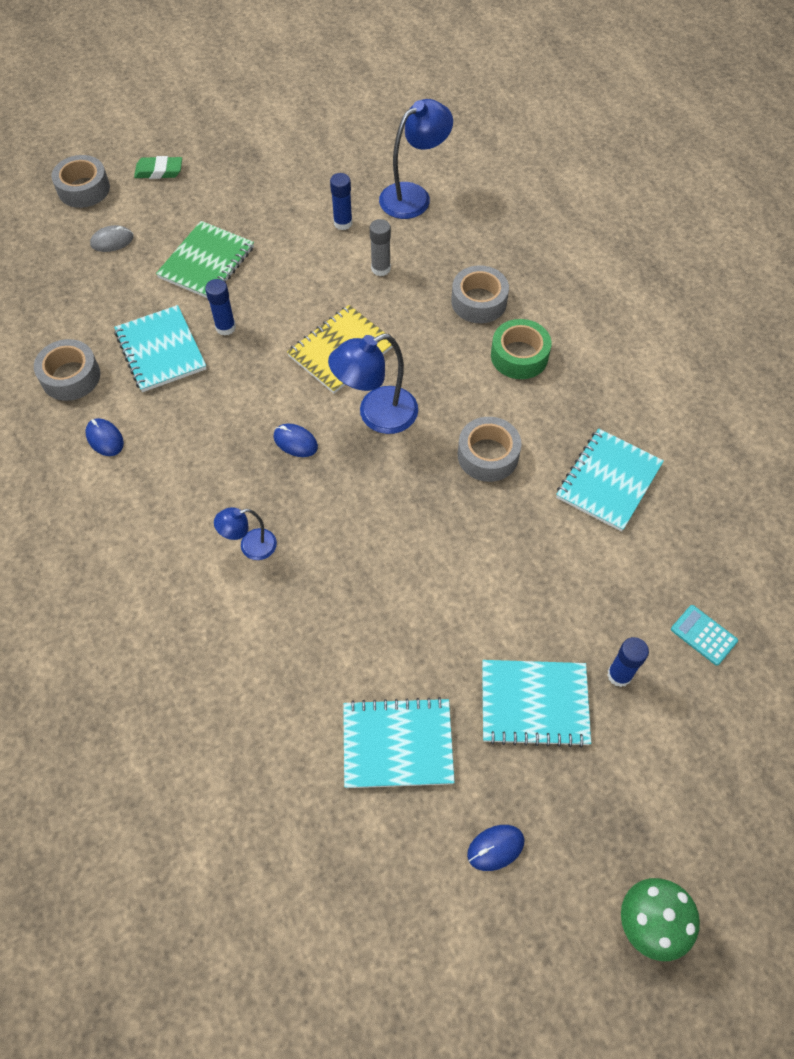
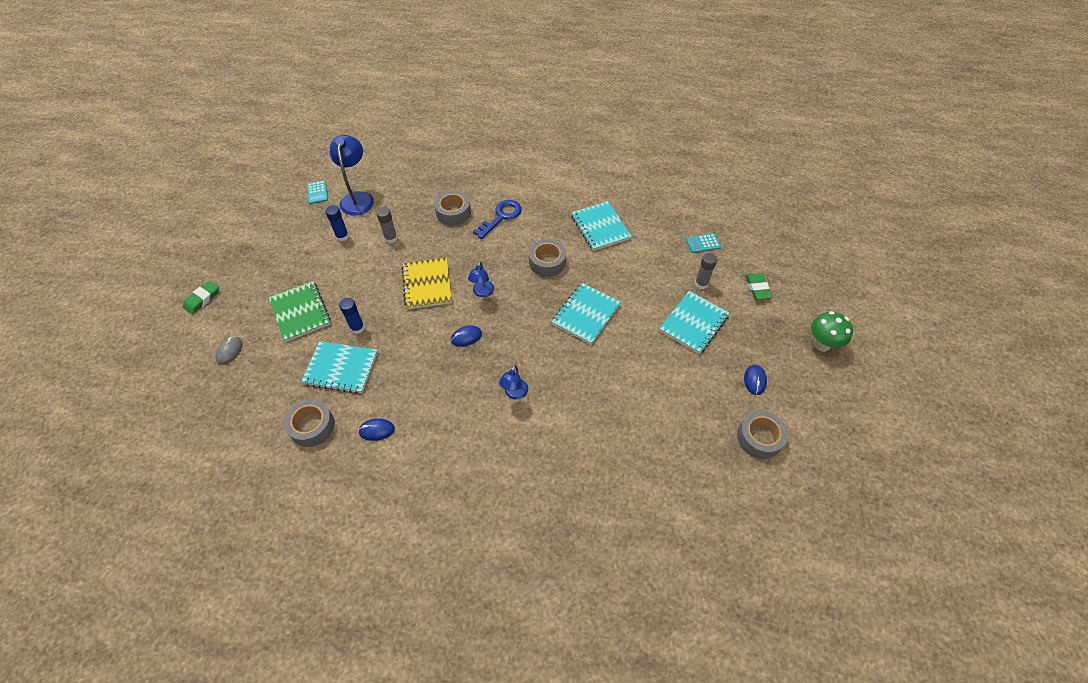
camera: 55 degrees left, 5 degrees down
(84, 189) = (168, 345): grey tape -> grey tape (759, 438)
(376, 415) = (482, 292): blue lamp -> blue lamp, size x0.57
(387, 155) = (317, 192): none -> turquoise calculator
(397, 744) = (677, 390): turquoise notebook -> turquoise notebook (586, 314)
(519, 356) = (501, 217): green tape -> blue key
(619, 675) = (701, 284): blue glue stick -> grey glue stick
(681, 763) = (757, 288): none -> green eraser

